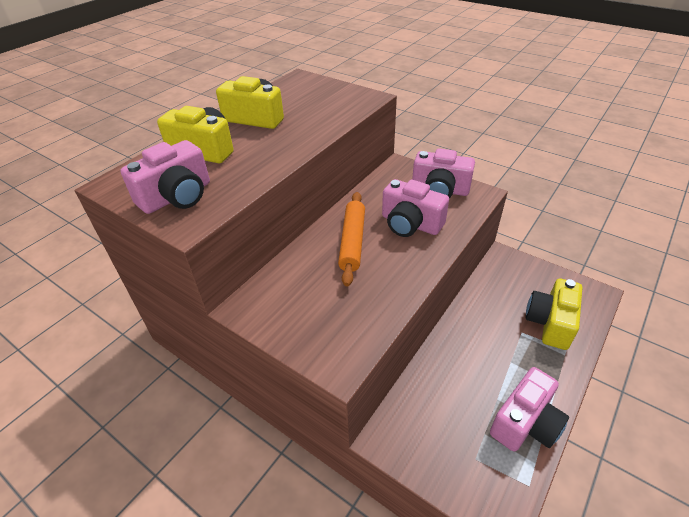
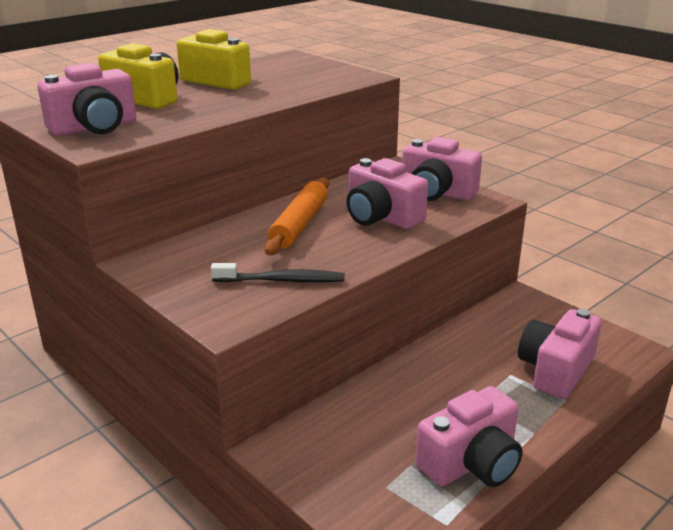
camera: 10 degrees right, 15 degrees down
(364, 308) = (282, 280): none -> black toothbrush
(550, 323) = (555, 370): yellow camera -> pink camera

